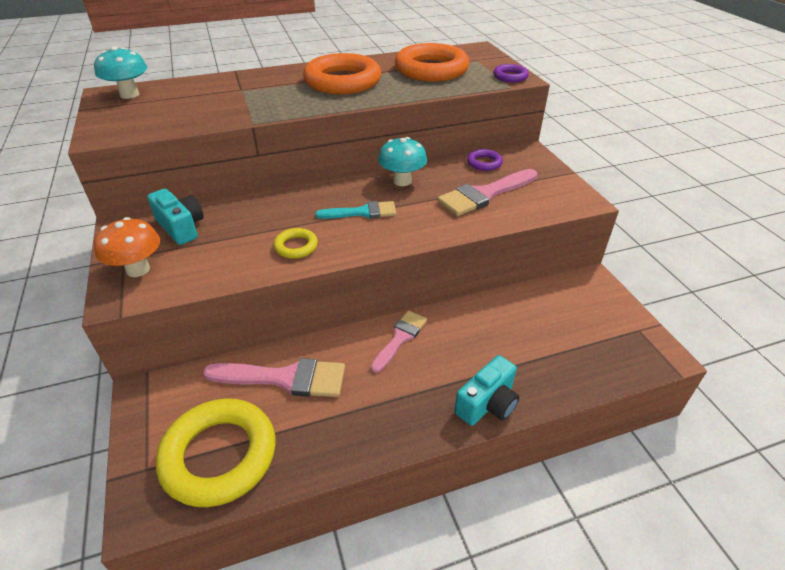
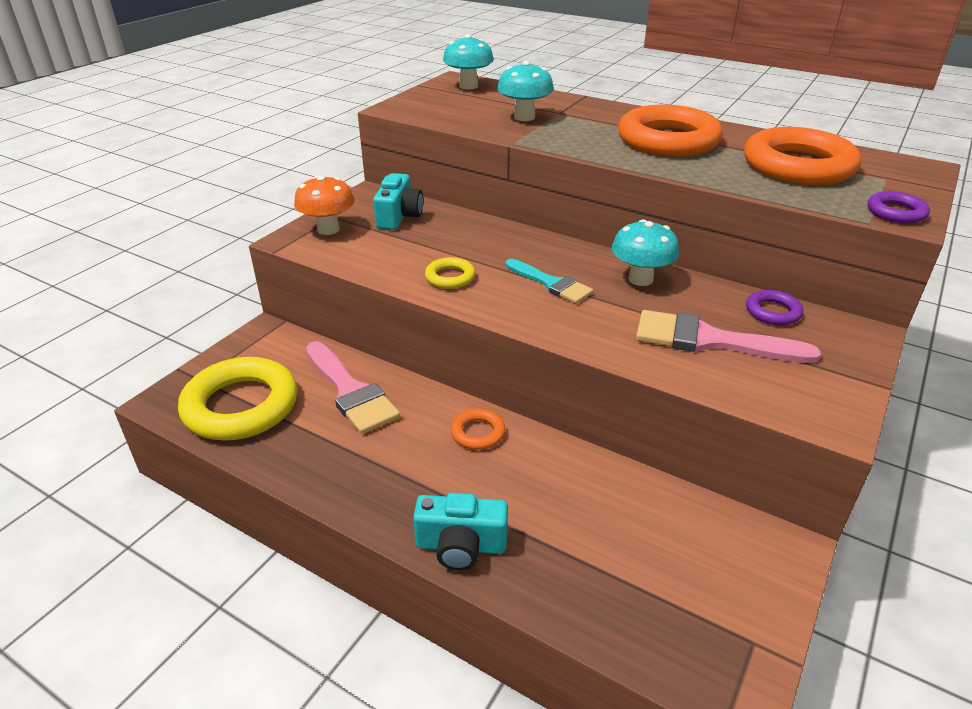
camera: 50 degrees right, 5 degrees down
(223, 102) = (524, 117): none -> turquoise mushroom
(400, 338) = (478, 433): pink brush -> orange ring

